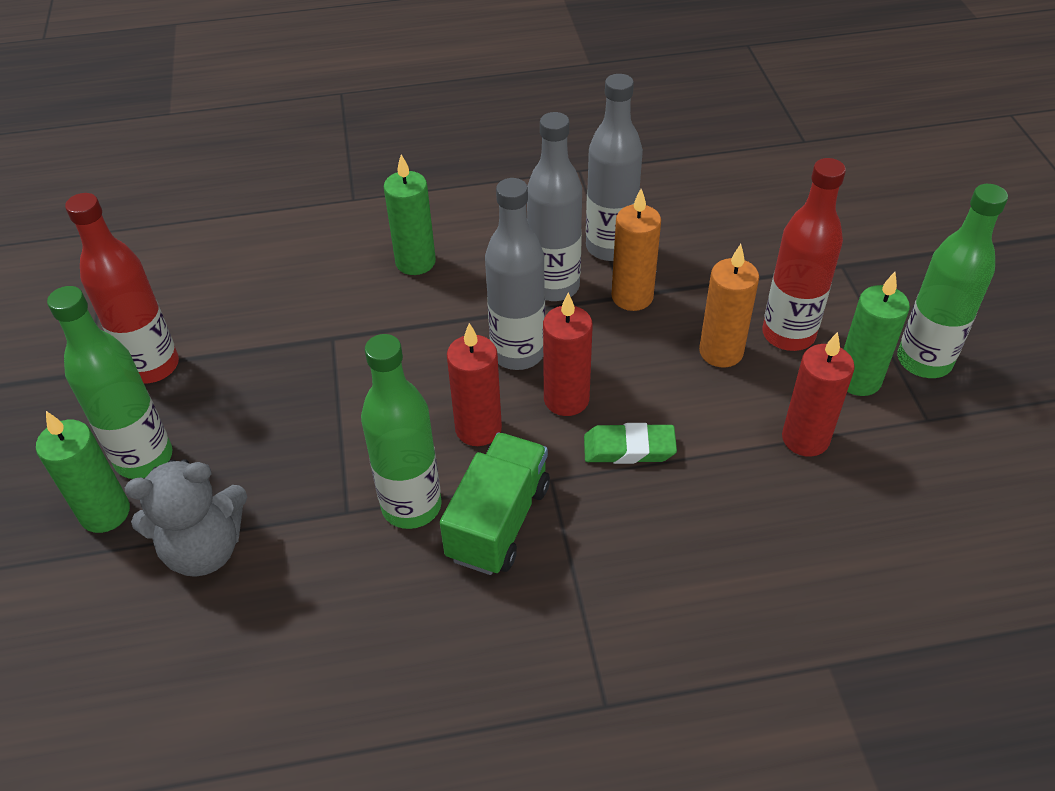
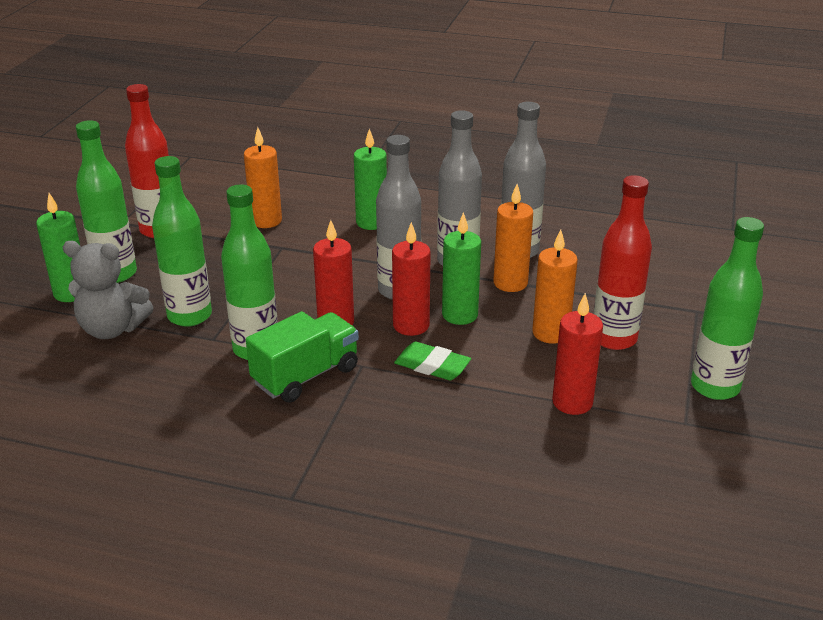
camera: 25 degrees right, 15 degrees down
(283, 303) = (266, 221): none -> orange candle
(292, 488) = (189, 316): none -> green bottle
(858, 380) = (647, 381): green candle -> green candle (460, 315)

